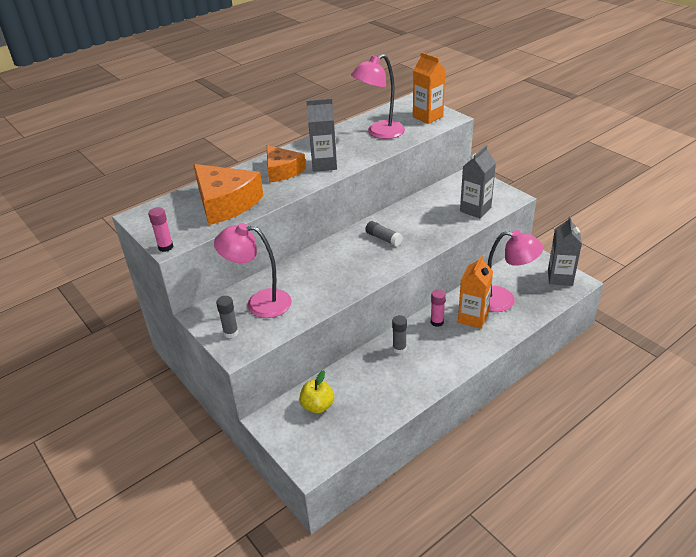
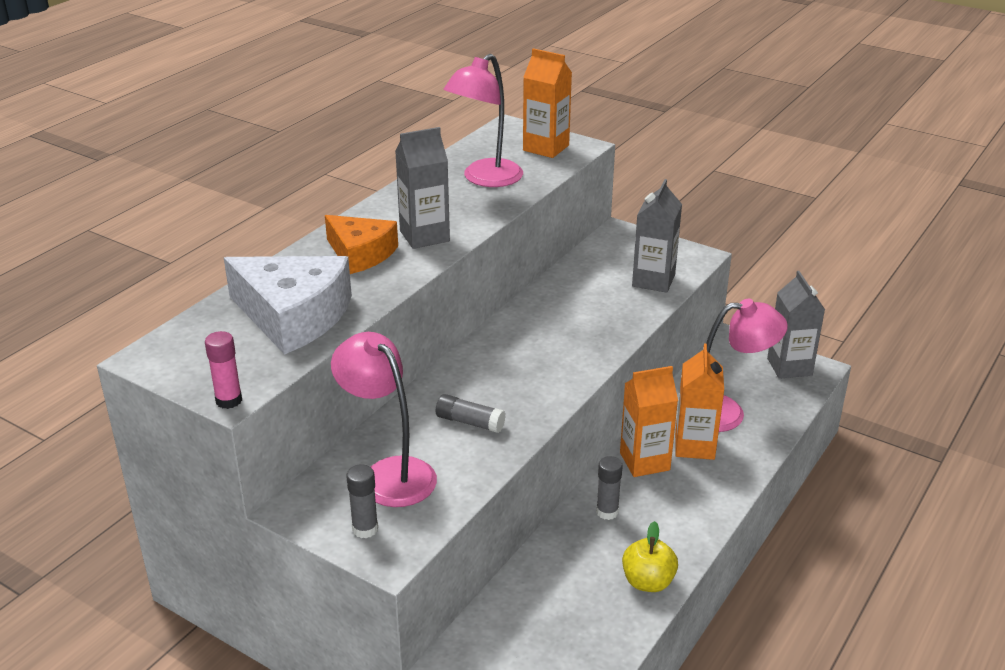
camera: 20 degrees left, 5 degrees down
(225, 203) = (293, 316): orange cheese -> white cheese
(259, 303) = (388, 473): pink lamp -> pink lamp turned 60 degrees clockwise
(317, 406) = (521, 626): yellow apple -> yellow apple (648, 582)
(383, 238) = (537, 342): grey glue stick -> grey glue stick (470, 422)
(437, 322) = (644, 461): pink glue stick -> orange carton

